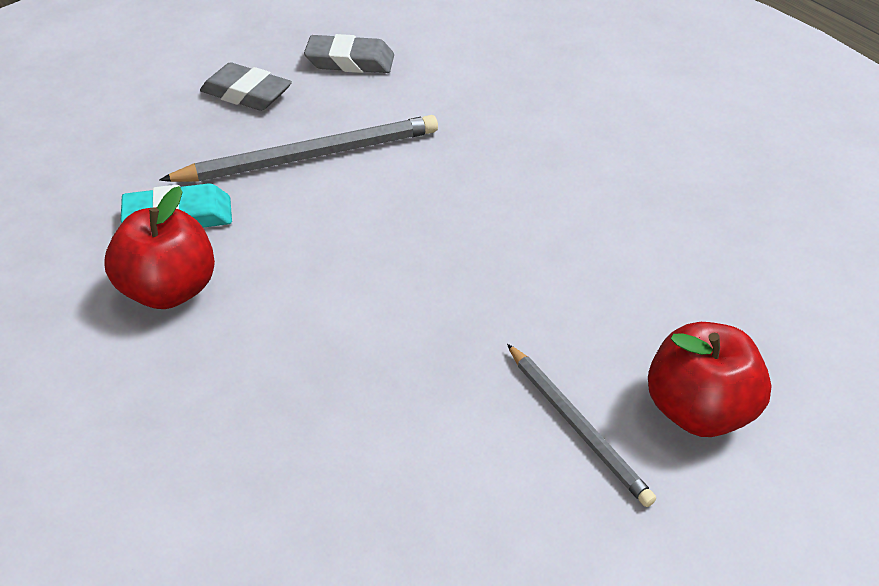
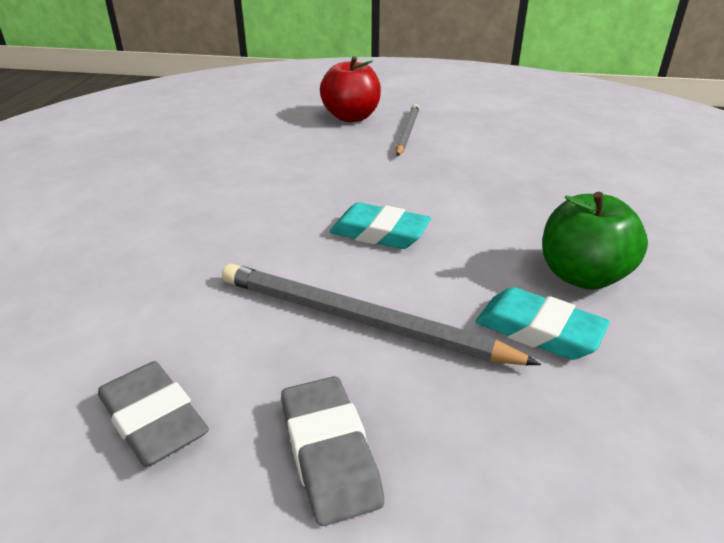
camera: 135 degrees left, 10 degrees down
(170, 290) = (582, 276): red apple -> green apple
(387, 231) = (379, 233): none -> turquoise eraser

